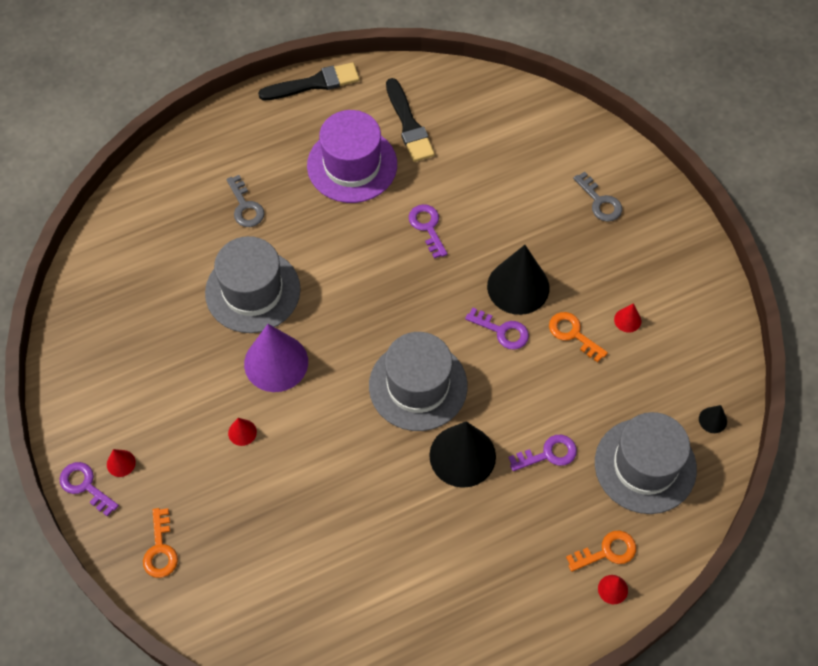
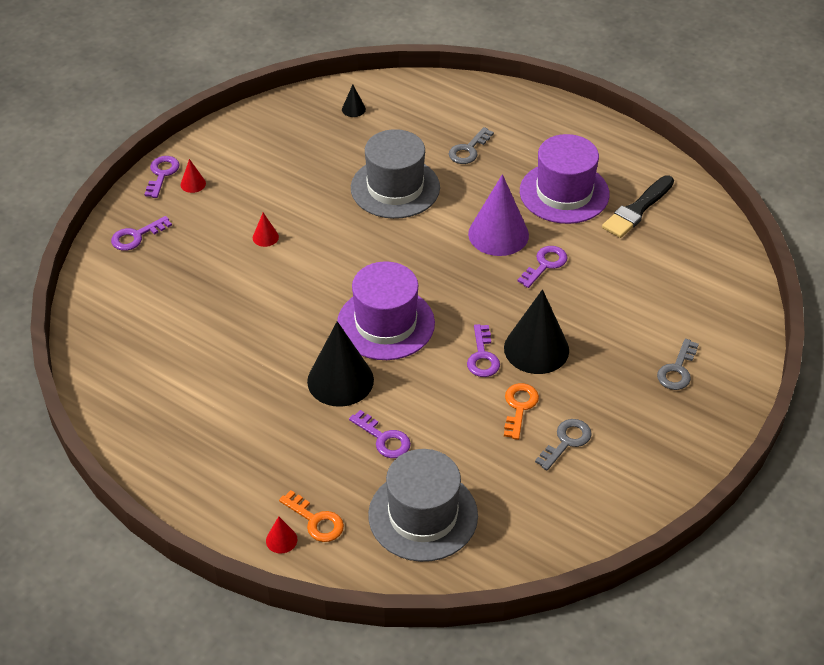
camera: 60 degrees right, 15 degrees down
(160, 550) = (136, 236): orange key -> purple key
(276, 362) = (341, 229): purple cone -> purple cone (498, 234)
(314, 83) = (622, 137): black brush -> none
(418, 386) = (386, 323): grey hat -> purple hat
(627, 320) = (566, 441): red cone -> grey key
(713, 420) = (510, 550): black cone -> black cone (353, 109)

